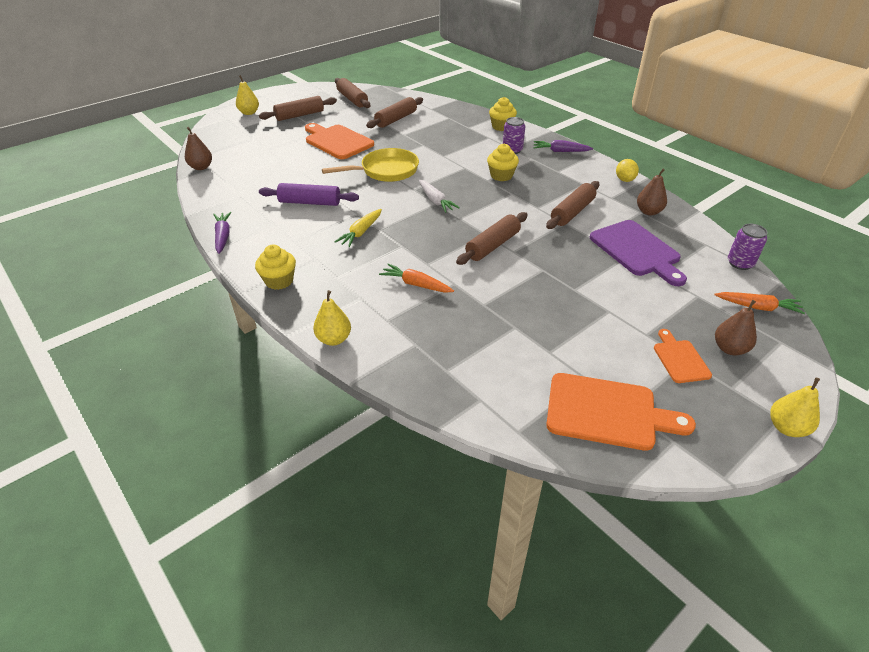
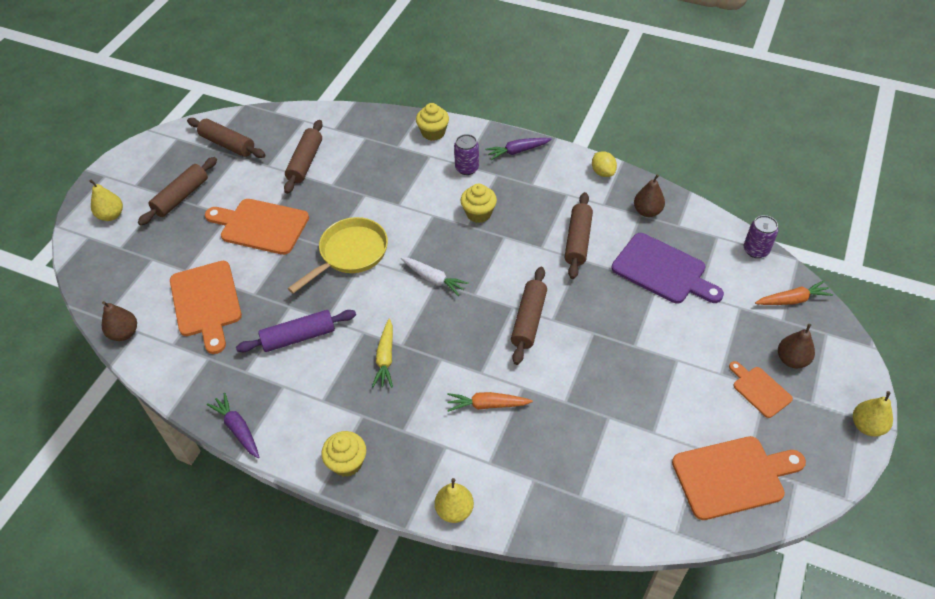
camera: 25 degrees left, 10 degrees up
(266, 167) = (206, 302): none -> orange cutting board

